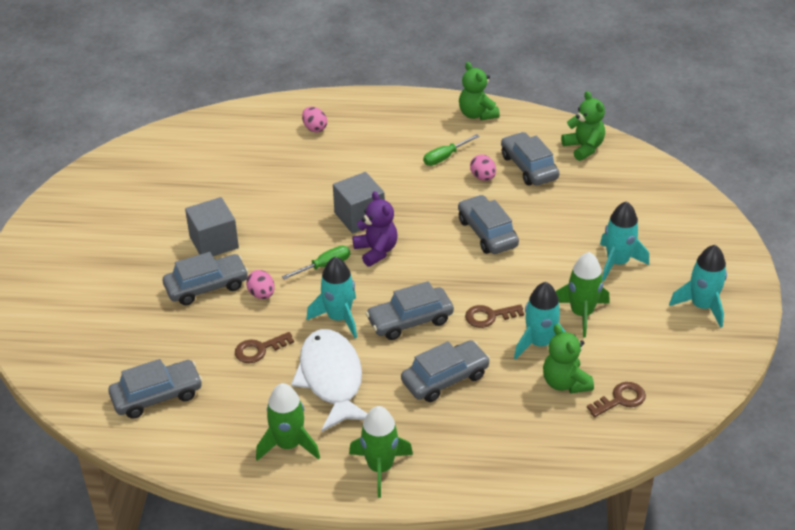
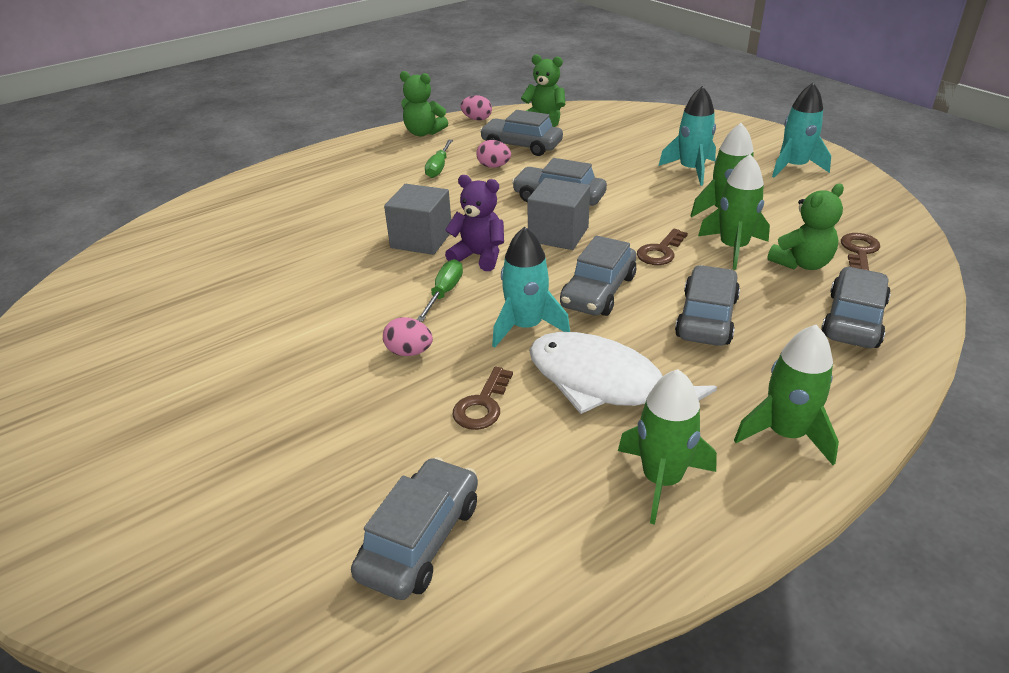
camera: 40 degrees left, 5 degrees down
(206, 286) = (329, 380): grey car -> grey car (853, 320)
(214, 242) = (282, 335): grey cube -> grey cube (558, 234)
(314, 128) = (275, 198): pink egg -> pink egg (477, 119)
(539, 343) = (733, 248): turquoise rocket -> green rocket
(565, 383) = (801, 263): green teddy bear -> green teddy bear turned 60 degrees counterclockwise

